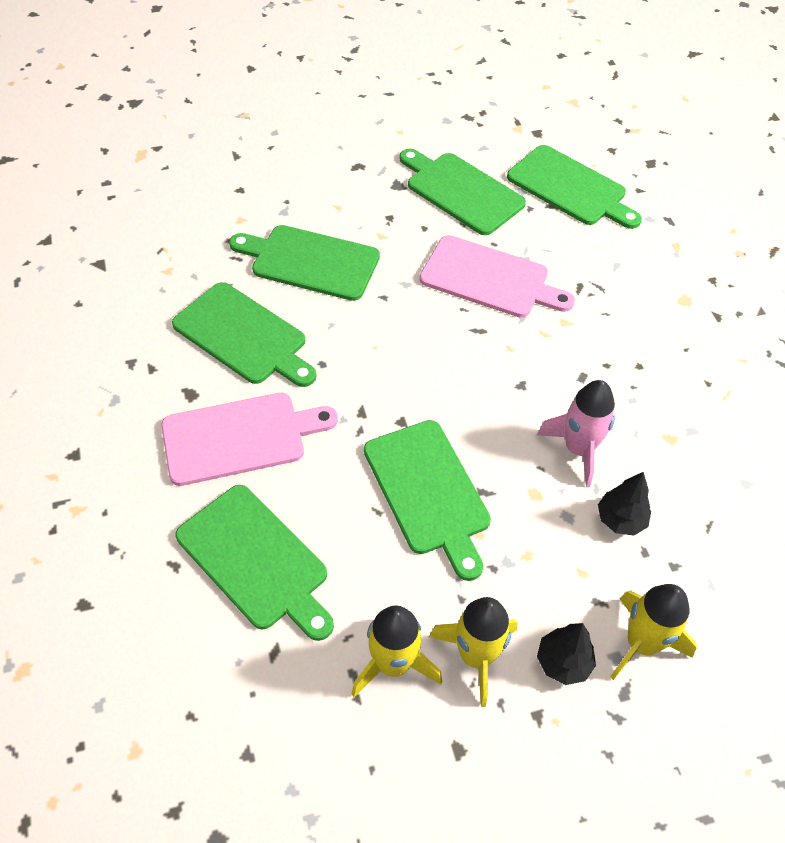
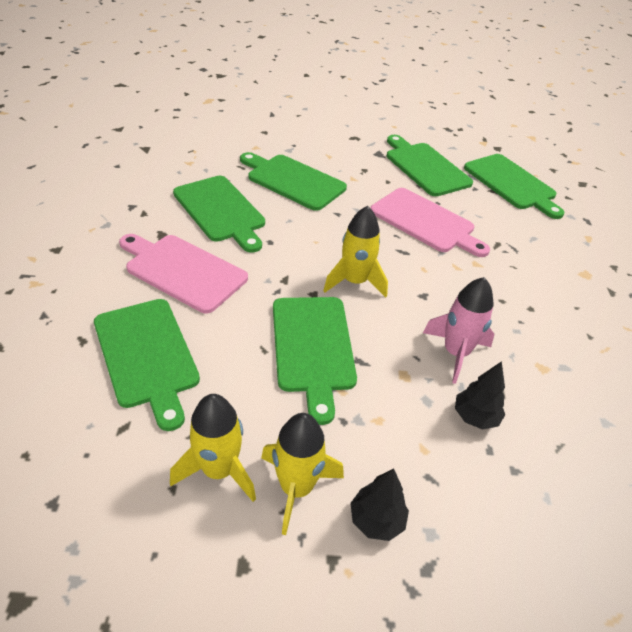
camera: 15 degrees right, 10 degrees down
(240, 437) = (182, 271): pink cutting board -> pink cutting board turned 150 degrees counterclockwise
(641, 643) = (460, 528): yellow rocket -> yellow rocket (355, 282)

